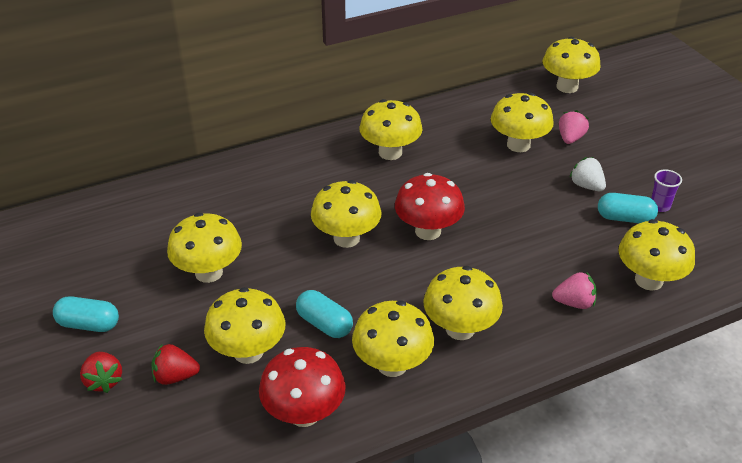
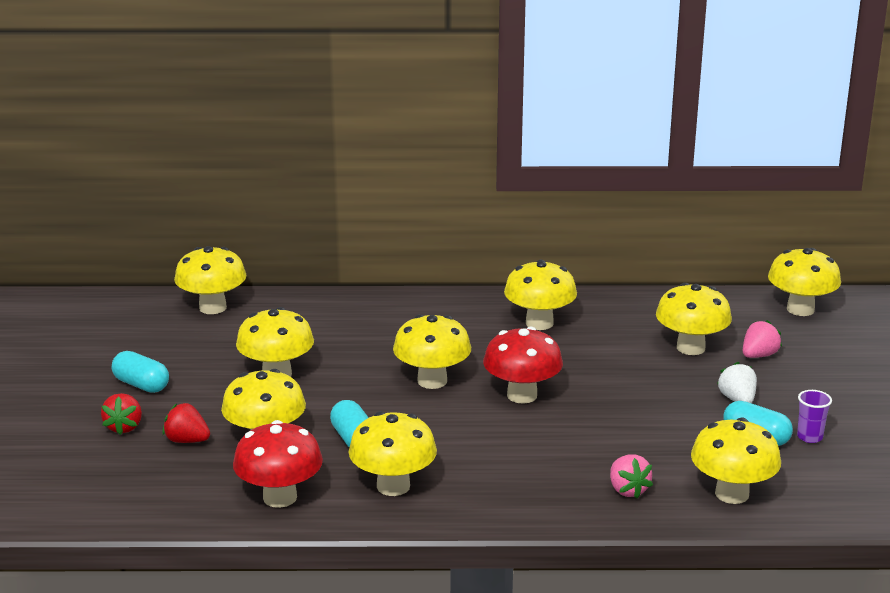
camera: 25 degrees right, 15 degrees down
(460, 329) = (485, 478): yellow mushroom -> yellow mushroom (213, 308)
(574, 303) = (627, 490): pink strawberry -> pink strawberry turned 45 degrees clockwise

